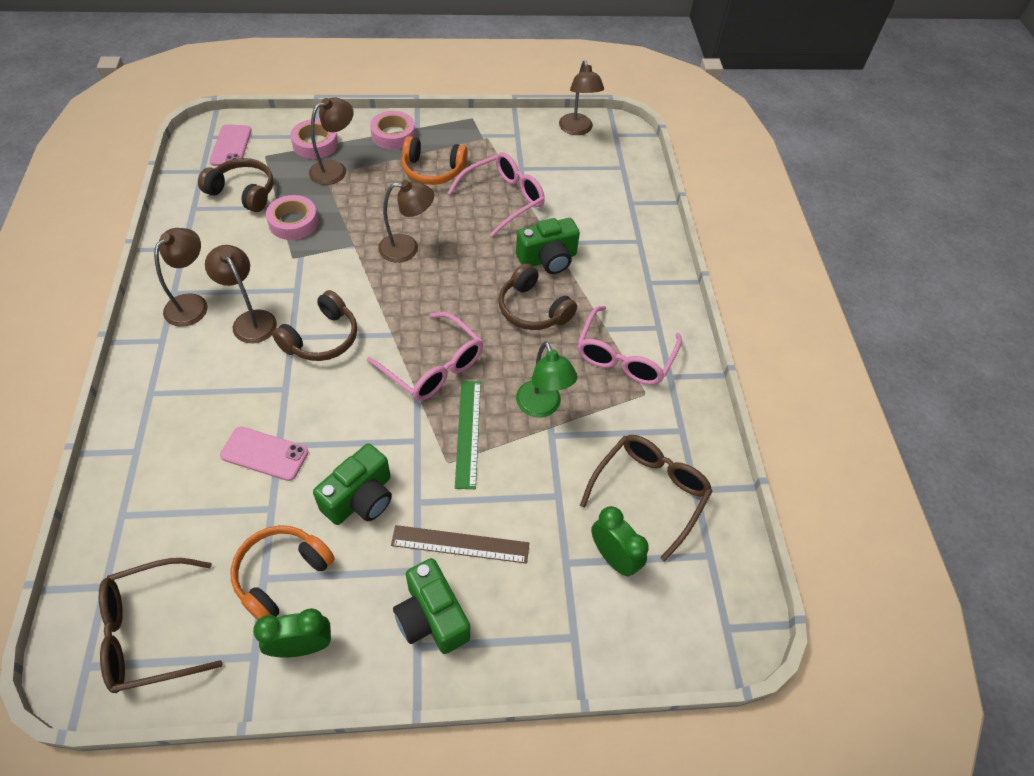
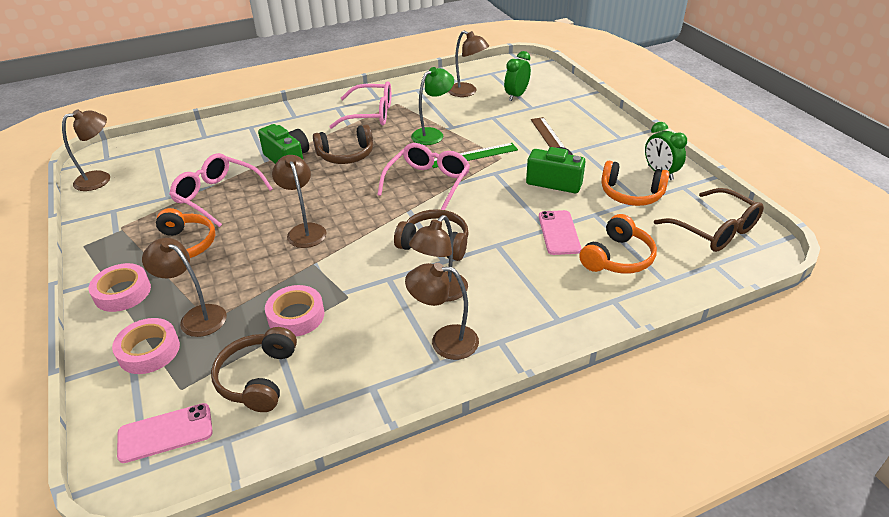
camera: 105 degrees left, 15 degrees down
(187, 489) = (617, 257): none -> orange headphones
(432, 617) = (601, 138): green camera -> none
(533, 309) = (346, 155): brown headphones -> brown headphones turned 45 degrees clockwise
(649, 492) = (467, 92): brown glasses -> brown lamp

